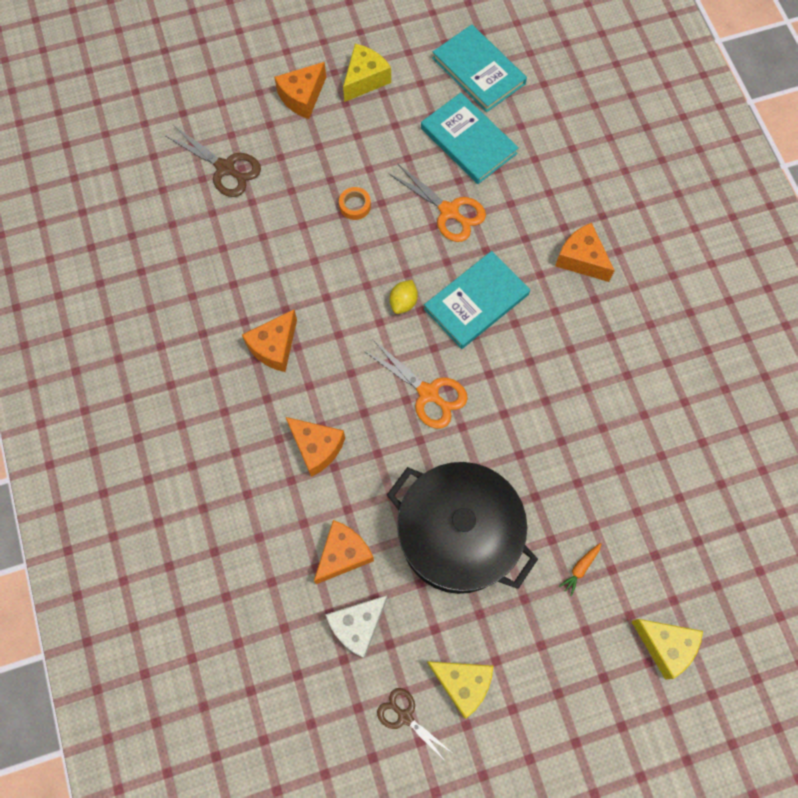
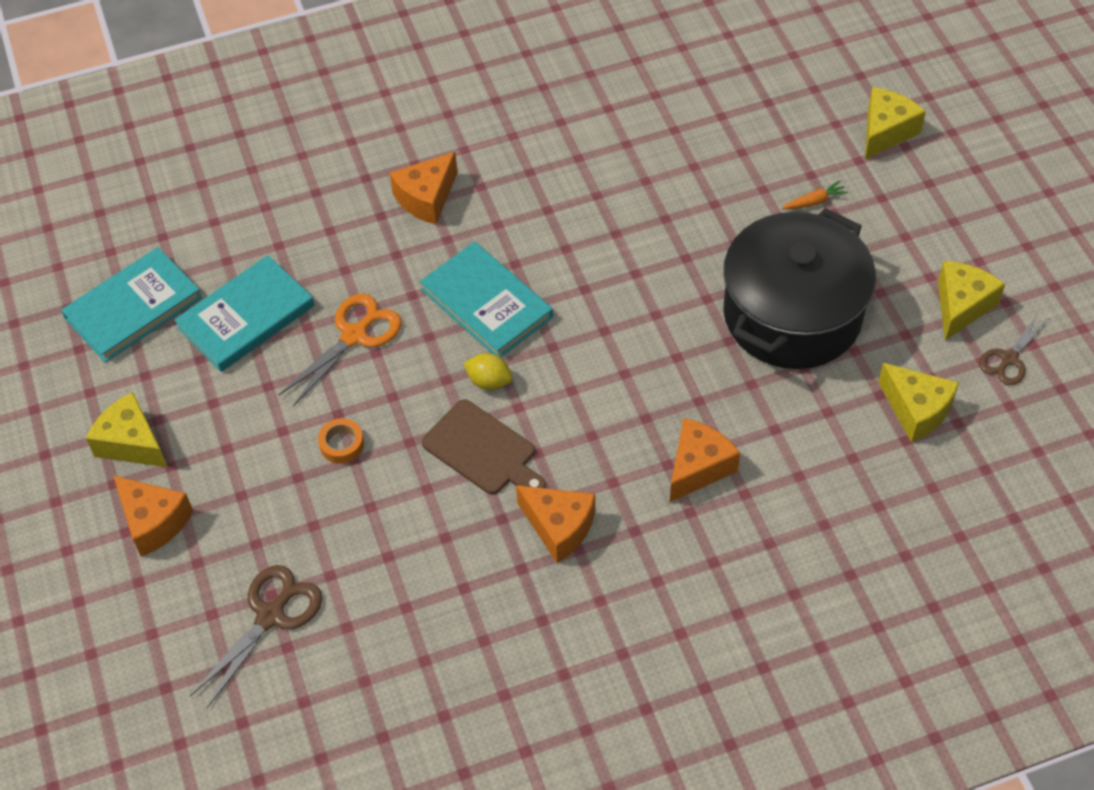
camera: 90 degrees left, 15 degrees down
(343, 297) = (483, 450): none -> brown cutting board
(343, 554) = (832, 430): orange cheese -> none
(357, 626) = (916, 410): white cheese -> yellow cheese
(428, 393) = (615, 350): orange scissors -> none
(580, 568) = (814, 201): orange carrot -> orange carrot turned 60 degrees counterclockwise

